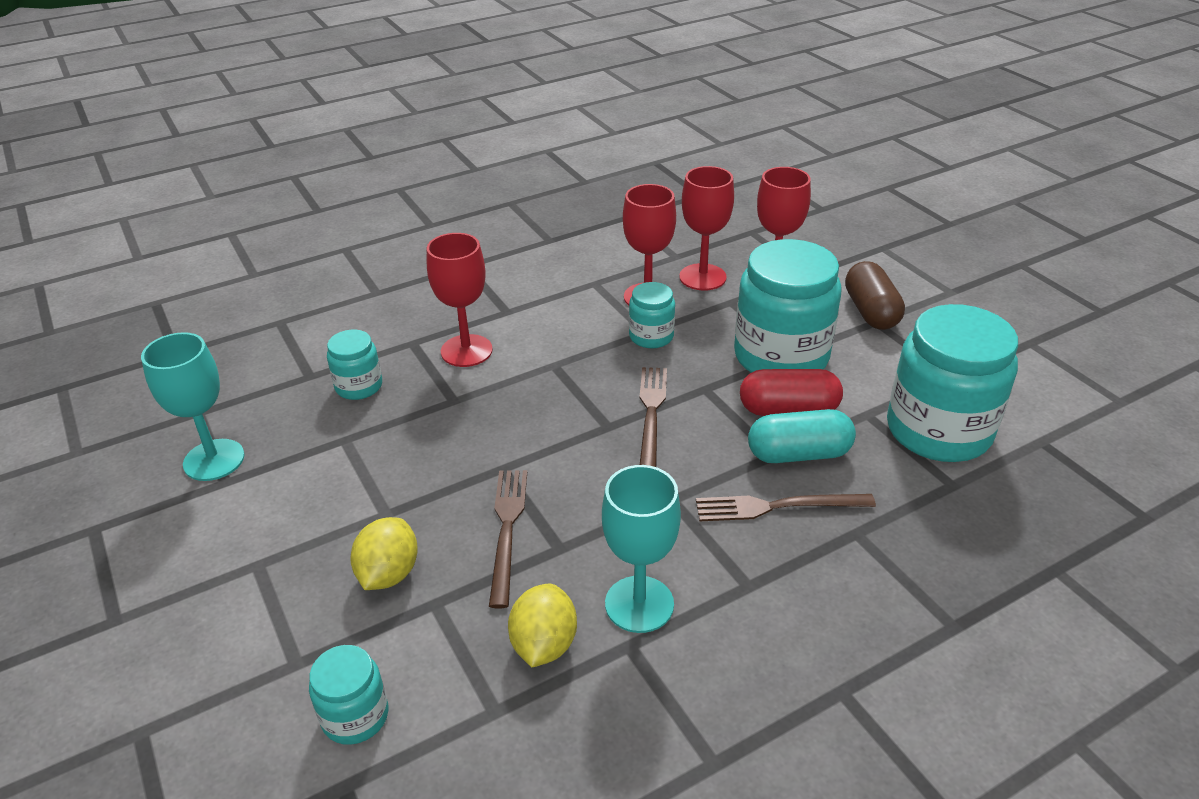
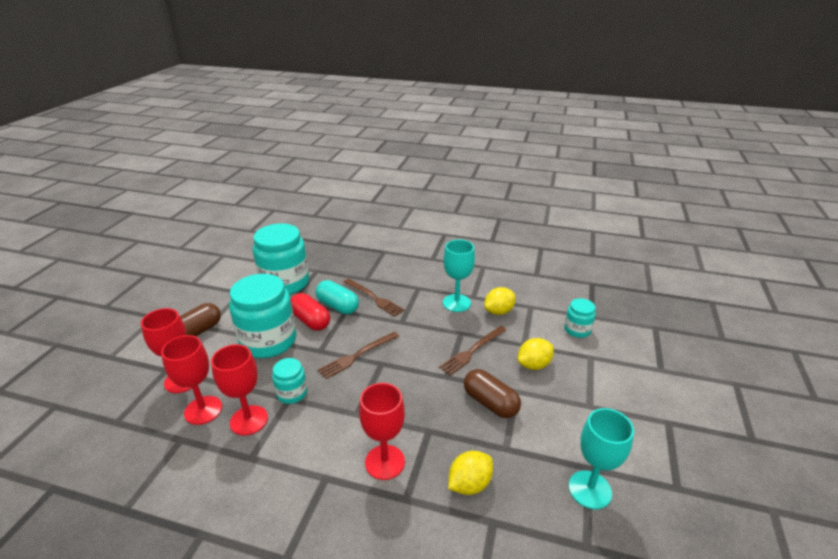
camera: 135 degrees left, 5 degrees down
(359, 386) = (469, 484): turquoise jar -> yellow lemon
(408, 474) = (490, 403): none -> brown capsule

